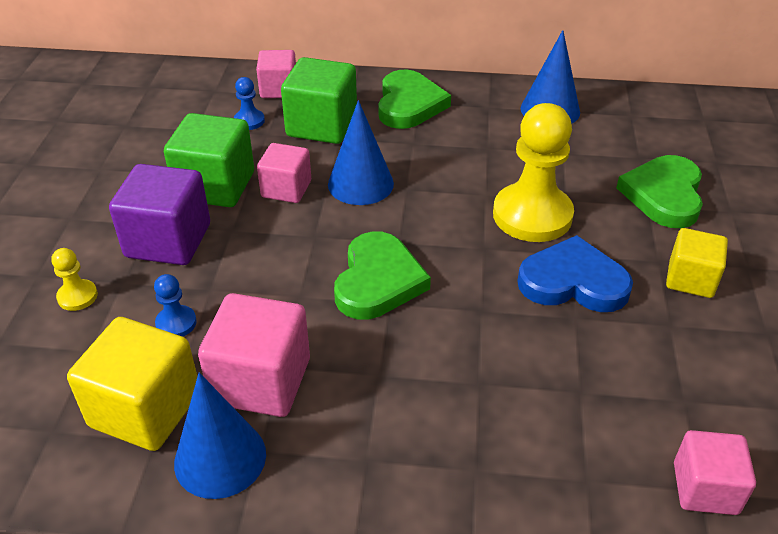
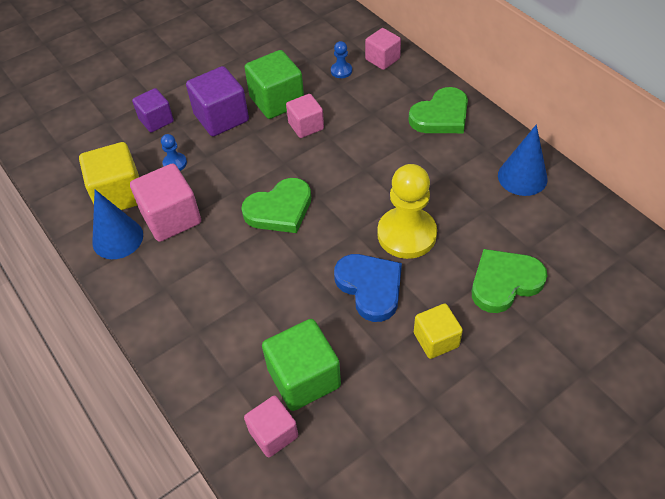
camera: 50 degrees right, 10 degrees up
(77, 296) = (156, 120): yellow pawn -> purple cube
(322, 126) = (374, 98): green cube -> green cube (304, 378)
(360, 184) = (345, 149): blue cone -> none

